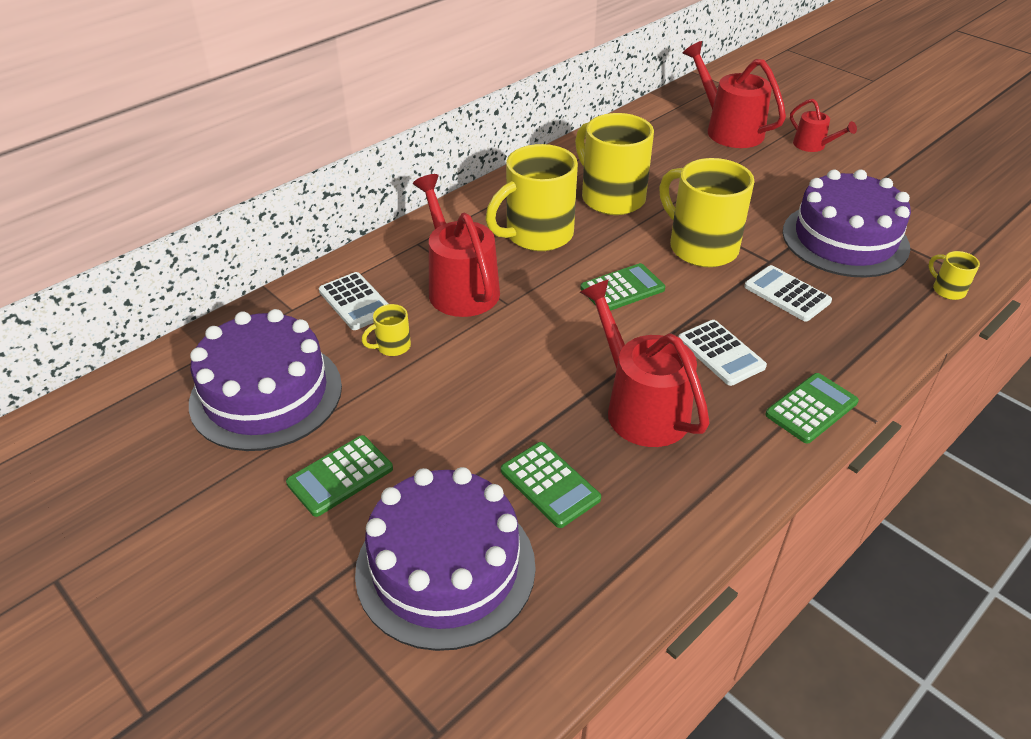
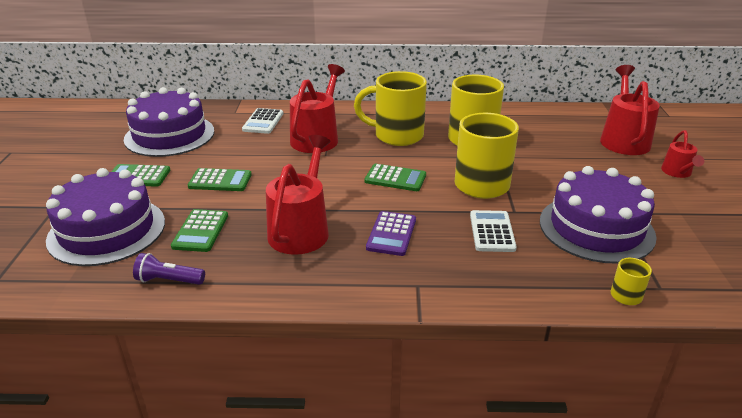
camera: 45 degrees right, 10 degrees down
(392, 346) = (244, 144): yellow mug -> none
(625, 562) = (169, 280): none -> purple flashlight
(721, 353) = (391, 234): white calculator -> purple calculator
(811, 408) = (391, 289): green calculator -> green calculator (220, 181)

